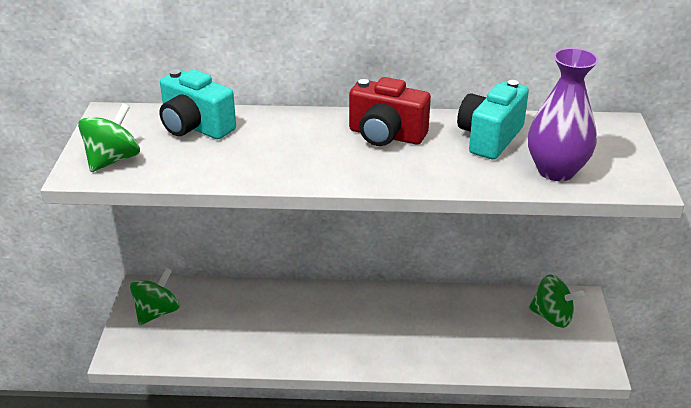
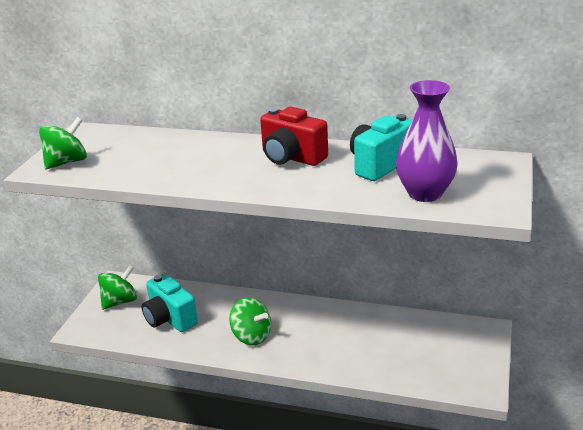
camera: 15 degrees right, 5 degrees down
(195, 127) = (142, 143): turquoise camera -> turquoise camera (169, 319)
(552, 317) = (455, 341): green spinning top -> green spinning top (251, 336)

